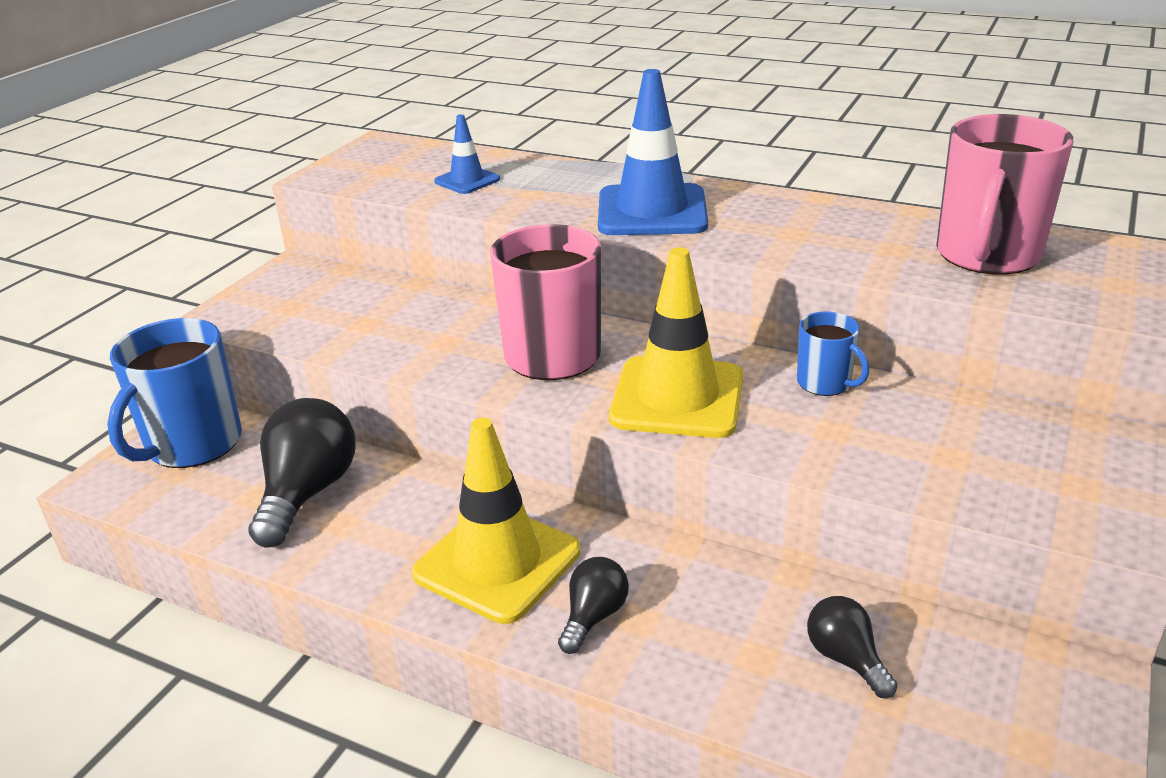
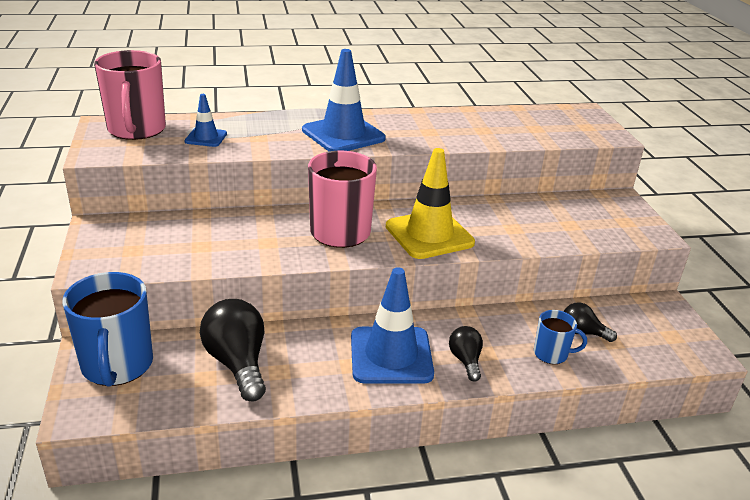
camera: 40 degrees left, 0 degrees up
(497, 563) = (391, 355): yellow traffic cone -> blue traffic cone
(825, 383) = (485, 207): blue mug -> blue mug (551, 354)
(987, 255) = (524, 125): pink mug -> pink mug (136, 130)

